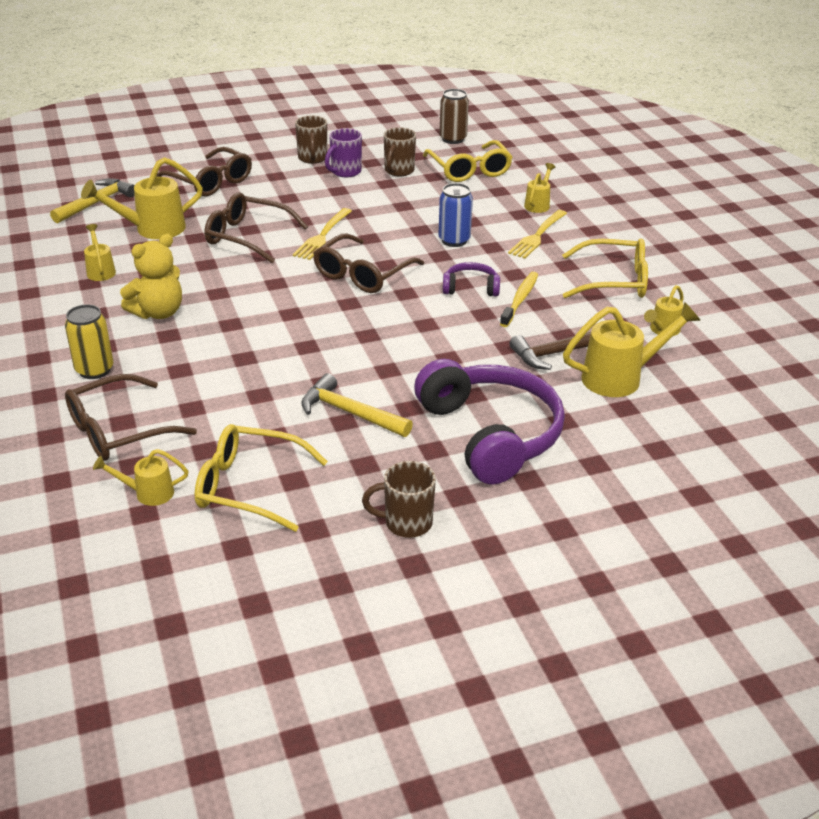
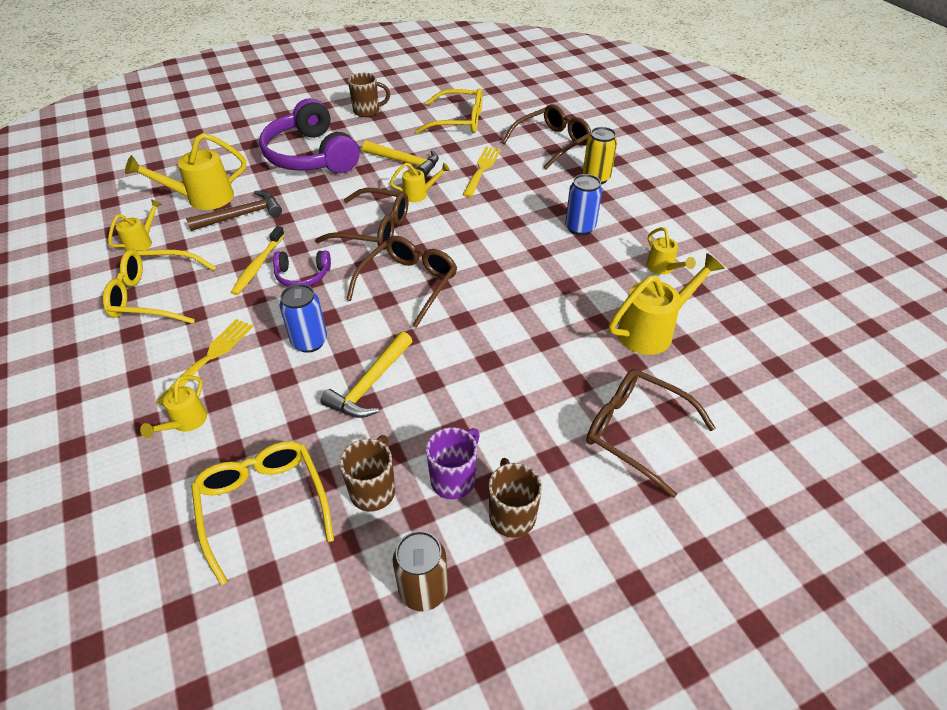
camera: 175 degrees right, 10 degrees up
(96, 203) = (750, 371): yellow hammer -> yellow hammer (370, 384)
(148, 493) = (514, 115): yellow watering can -> yellow watering can (419, 194)
(158, 312) = (580, 228): yellow teddy bear -> blue can
(248, 237) = (541, 327): brown glasses -> brown glasses (373, 229)
(323, 236) = (459, 336): yellow fork -> yellow fork (482, 170)
(453, 139) = (274, 617): brown can -> brown can (423, 590)

